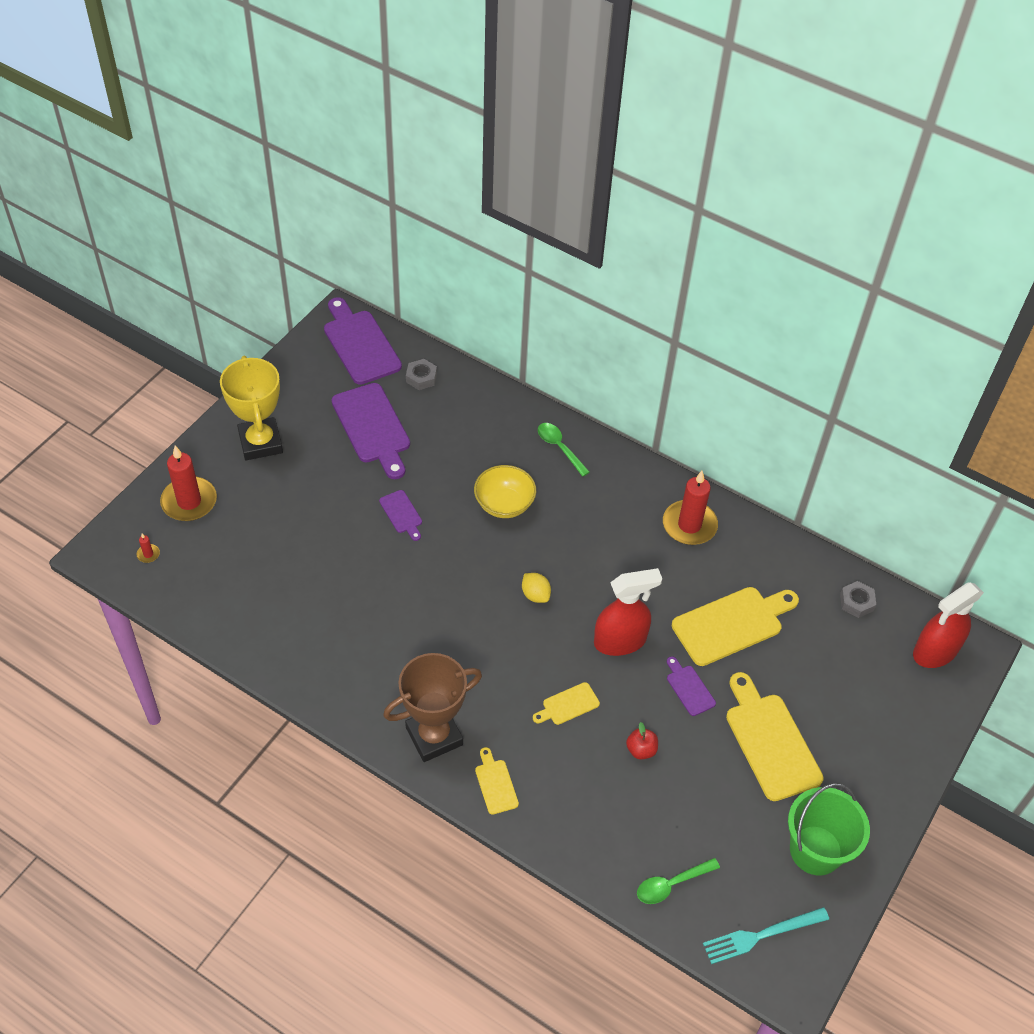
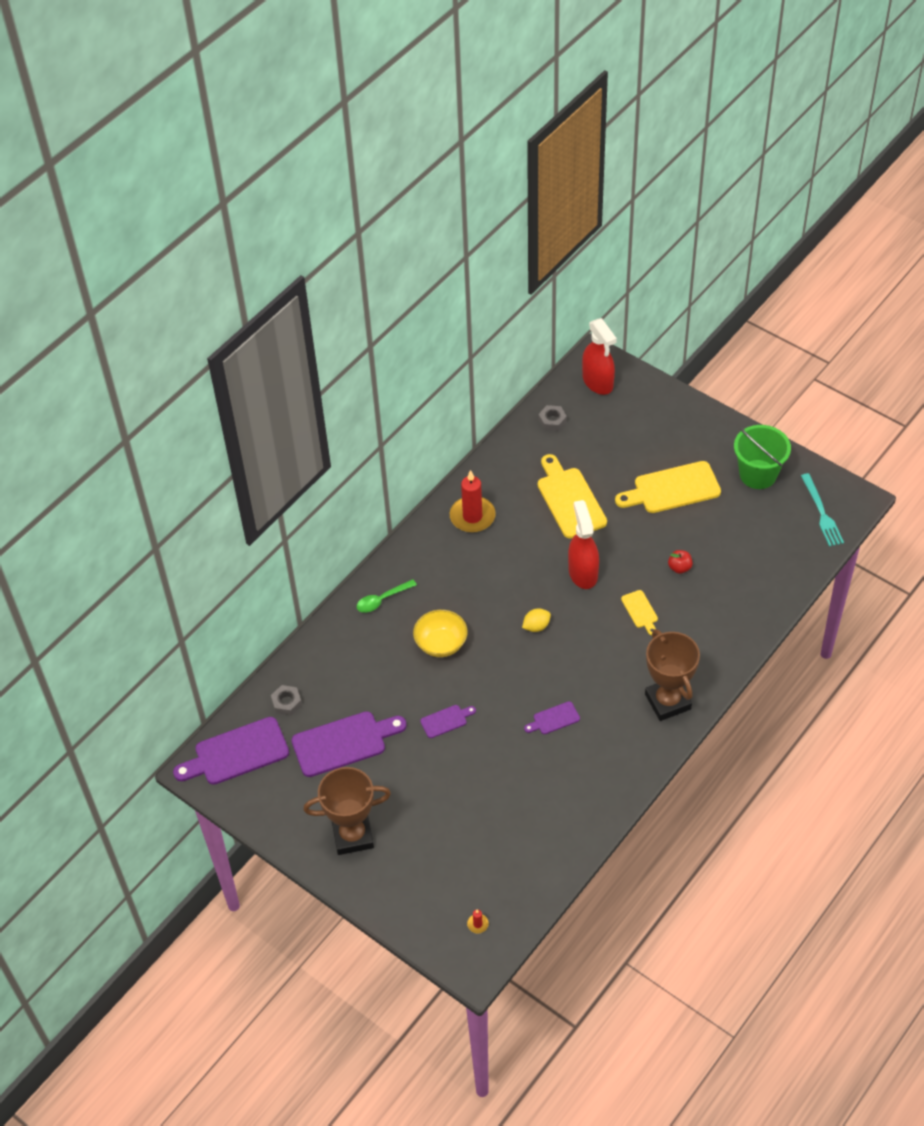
camera: 80 degrees left, 0 degrees up
(189, 501) = (419, 893): red candle -> none
(260, 442) = (353, 836): yellow trophy -> brown trophy
(495, 784) = (709, 662): yellow cutting board -> none
(671, 884) = (787, 560): green spoon -> none
(689, 688) = (626, 533): purple cutting board -> purple cutting board (554, 719)

